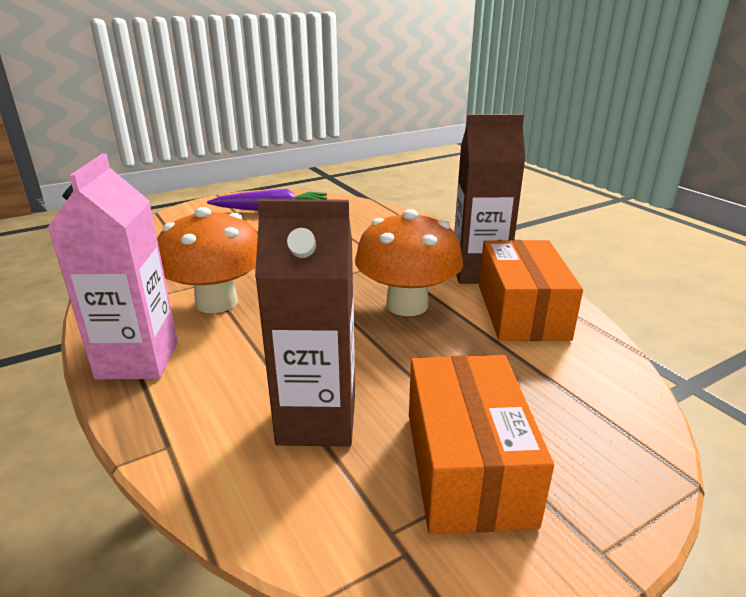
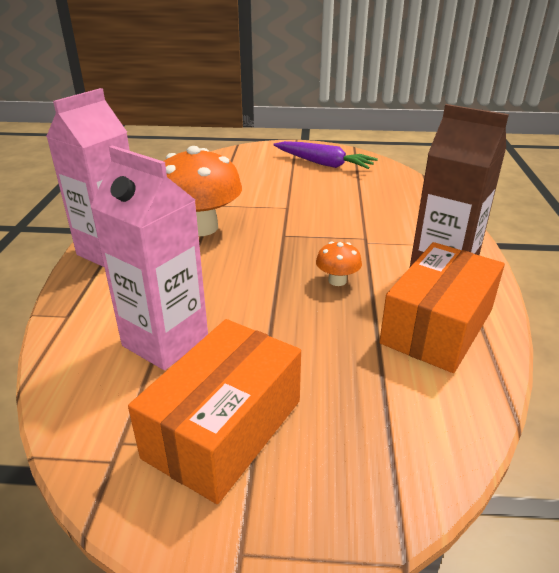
camera: 35 degrees right, 5 degrees up
(317, 420) = (165, 341): brown carton -> pink carton
(407, 305) = (337, 280): orange mushroom -> orange mushroom, size x0.45

